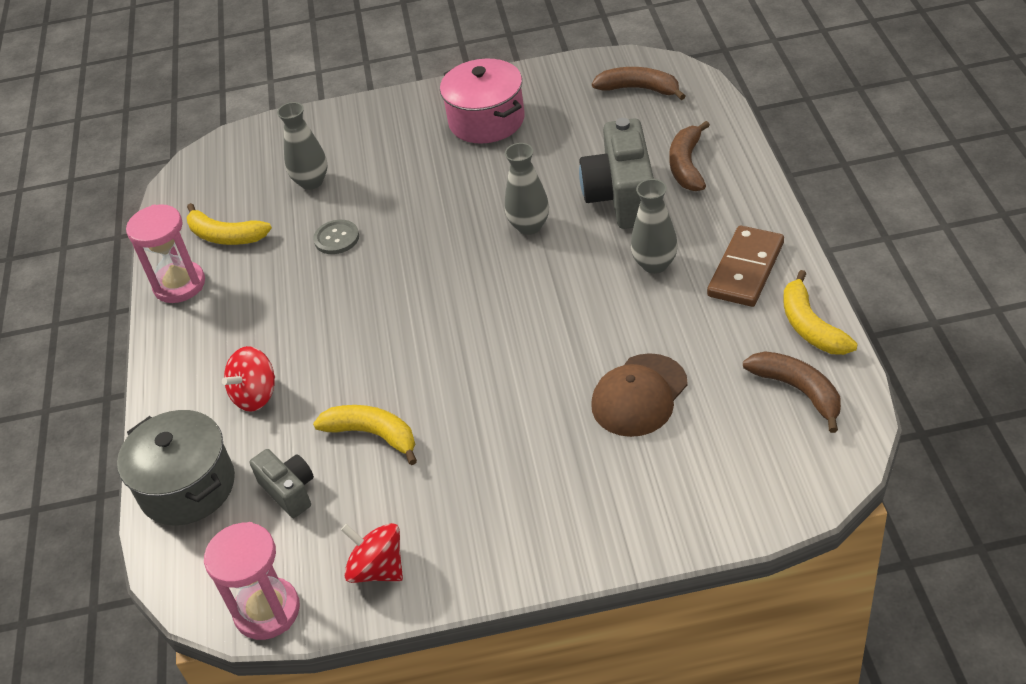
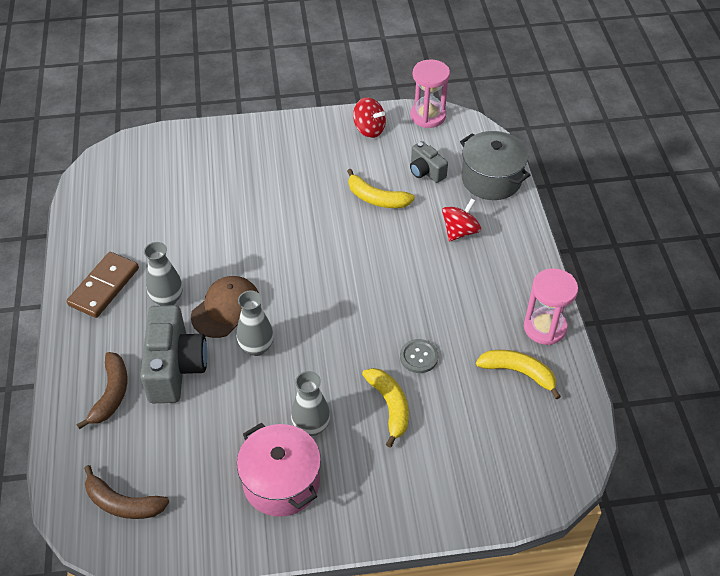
camera: 175 degrees right, 5 degrees up
(311, 182) = (450, 425): grey vase -> grey vase (311, 427)
(639, 395) = (205, 206): brown cap -> brown cap (226, 309)
(798, 391) = (107, 199): brown banana -> none
(810, 326) = (80, 239): yellow banana -> yellow banana (390, 406)

